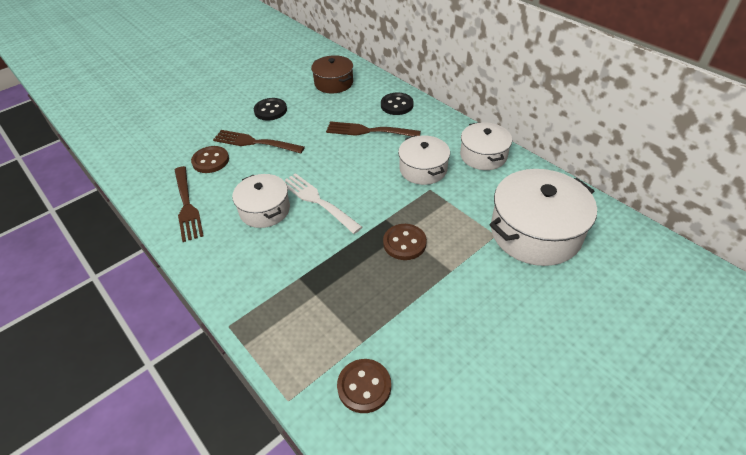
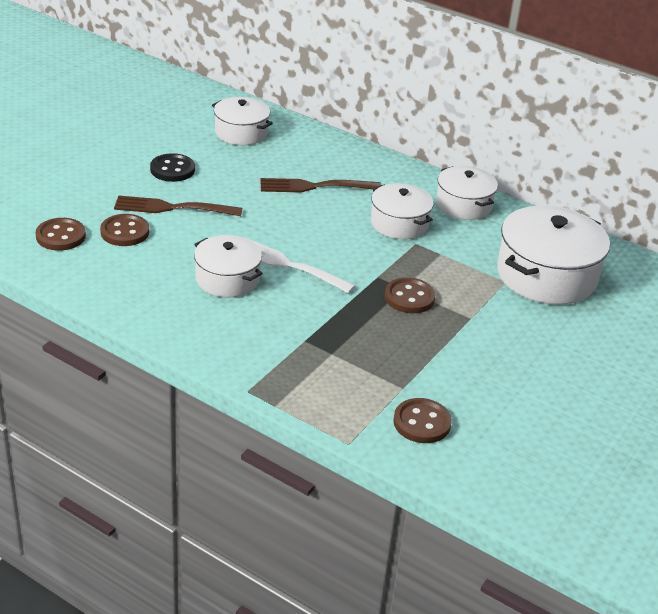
camera: 20 degrees left, 10 degrees down
(164, 161) = (61, 236): none -> brown button
(186, 205) = (123, 282): brown fork -> none
(333, 83) = (241, 132): brown pot -> white pot
(397, 105) = (337, 155): black button -> none

